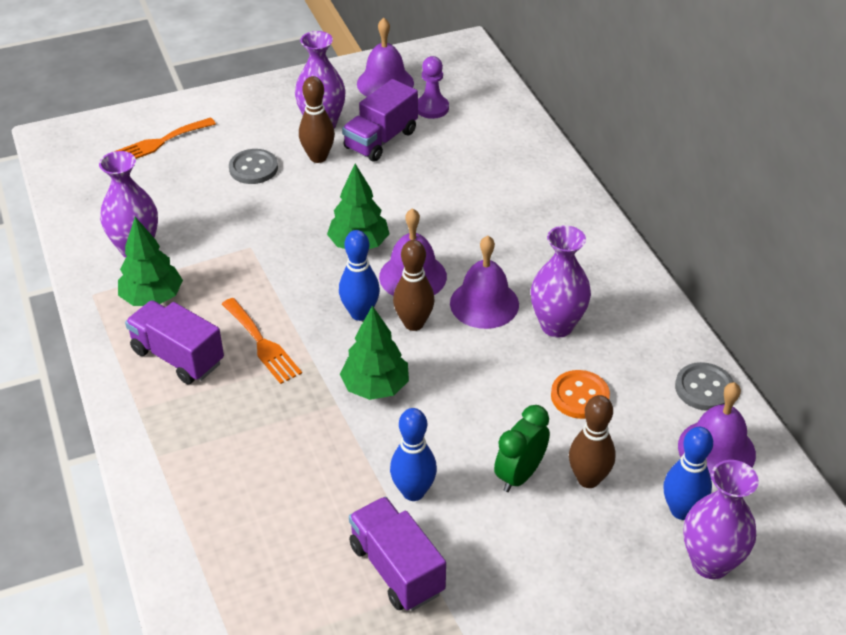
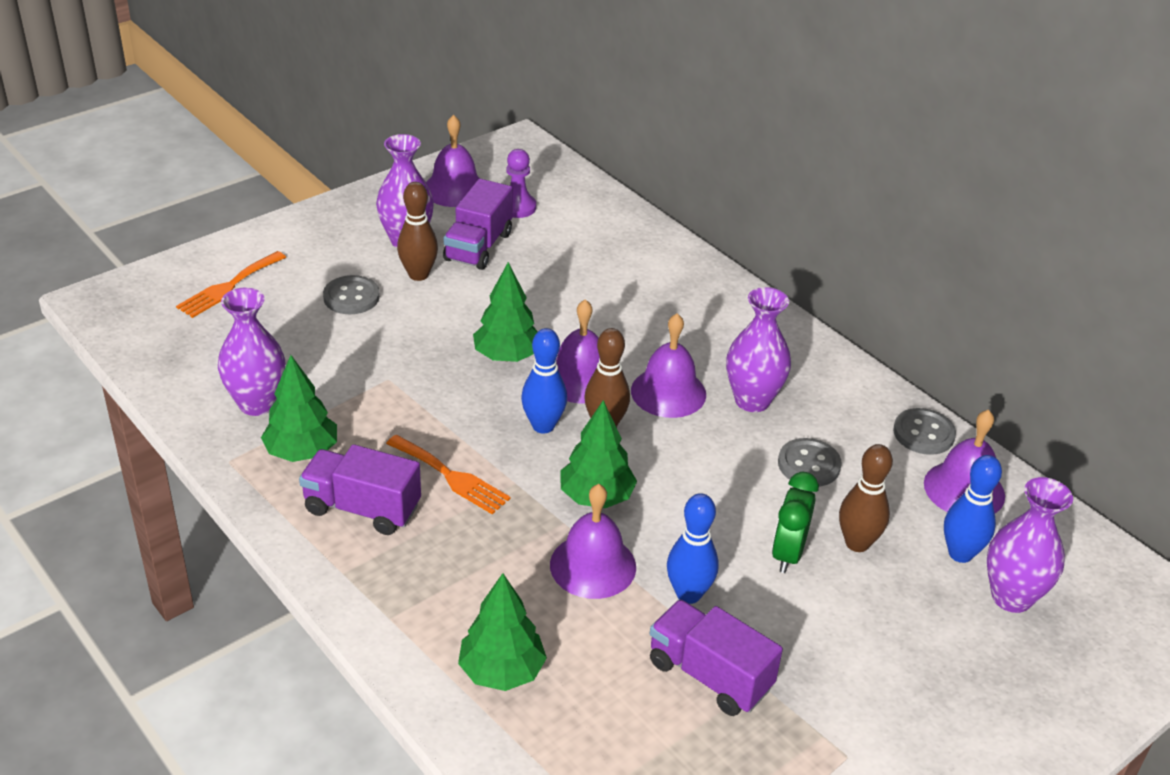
camera: 20 degrees left, 5 degrees down
(224, 523) = (501, 671): none -> green tree
(343, 448) = (593, 565): none -> purple bell
(580, 396) = (809, 464): orange button -> grey button

